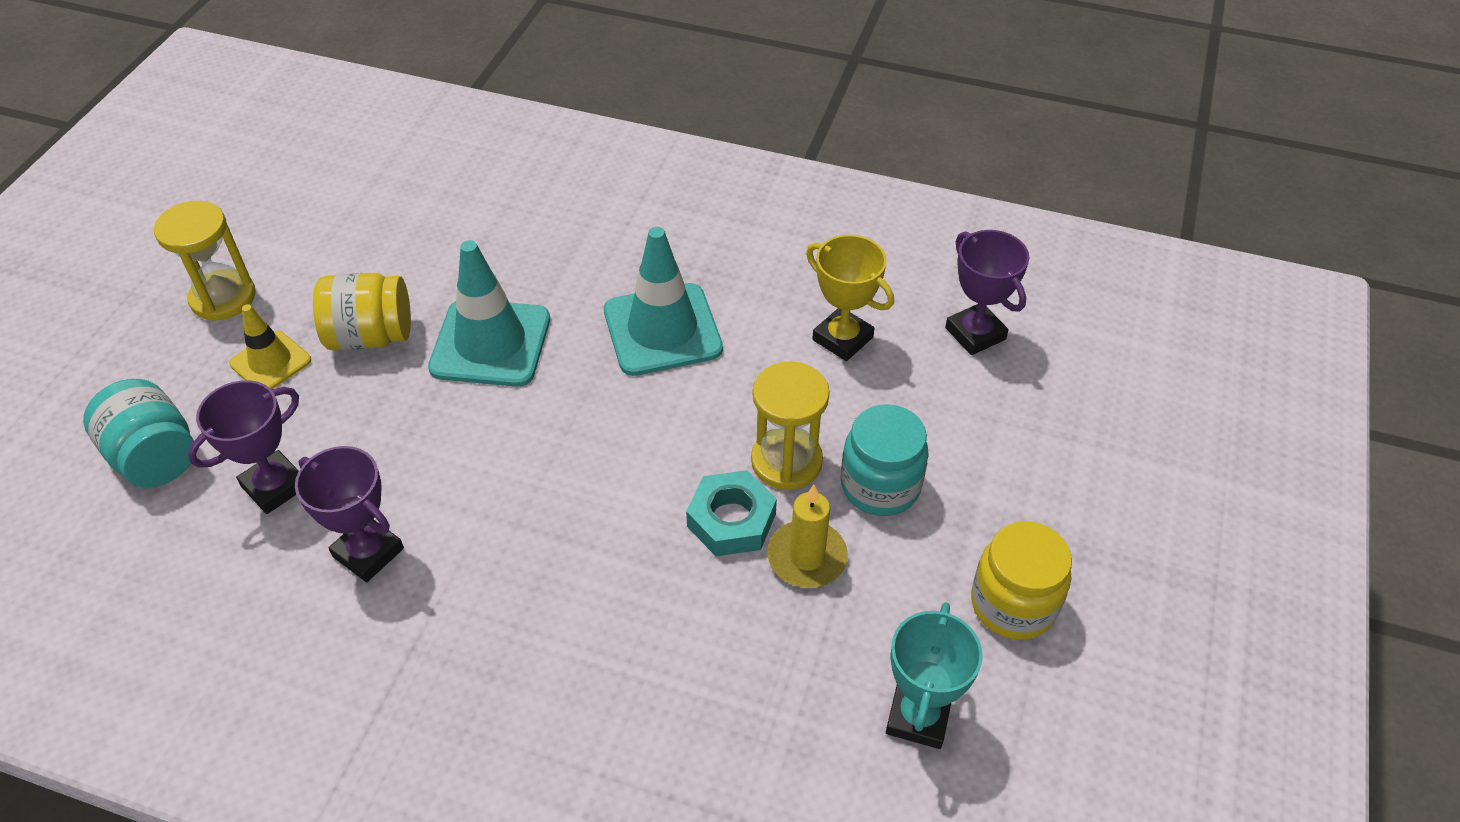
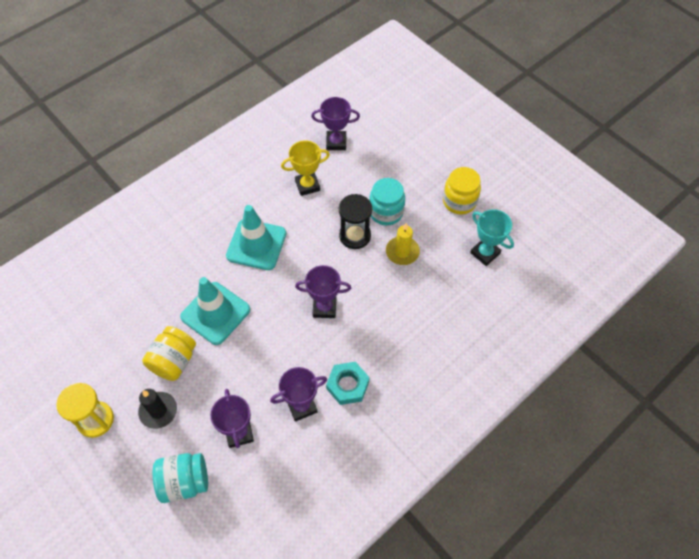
camera: 60 degrees left, 10 degrees up
(270, 362) = (158, 411): yellow traffic cone -> black candle
(594, 489) = (324, 308): none -> purple trophy
(731, 520) = (370, 268): turquoise nut -> turquoise nut (347, 385)
(786, 461) = (355, 236): yellow hourglass -> black hourglass

